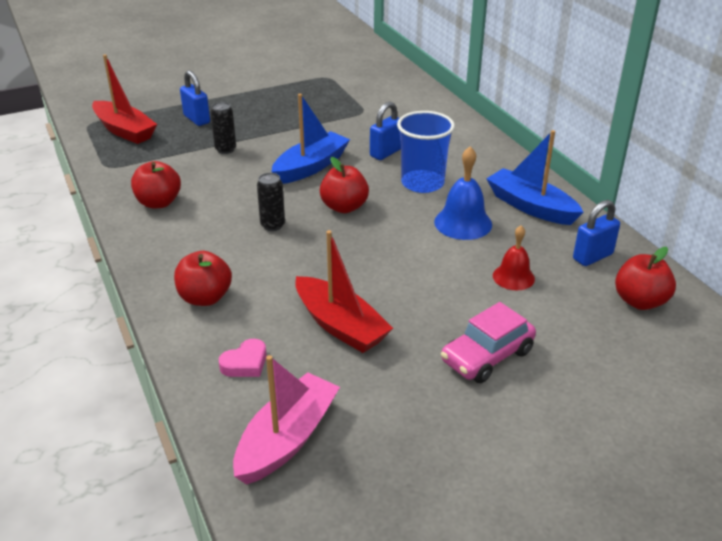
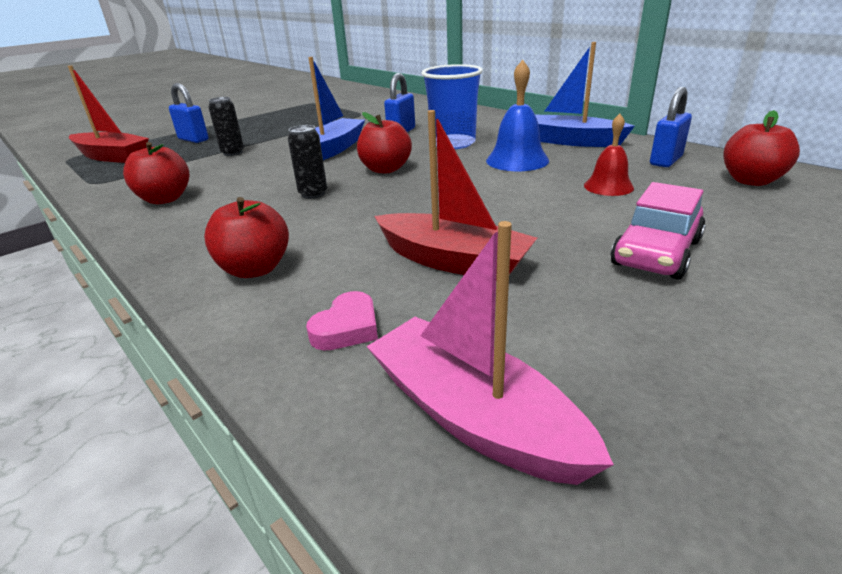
camera: 15 degrees left, 5 degrees down
(287, 439) = (474, 416): pink boat -> pink boat turned 60 degrees counterclockwise

